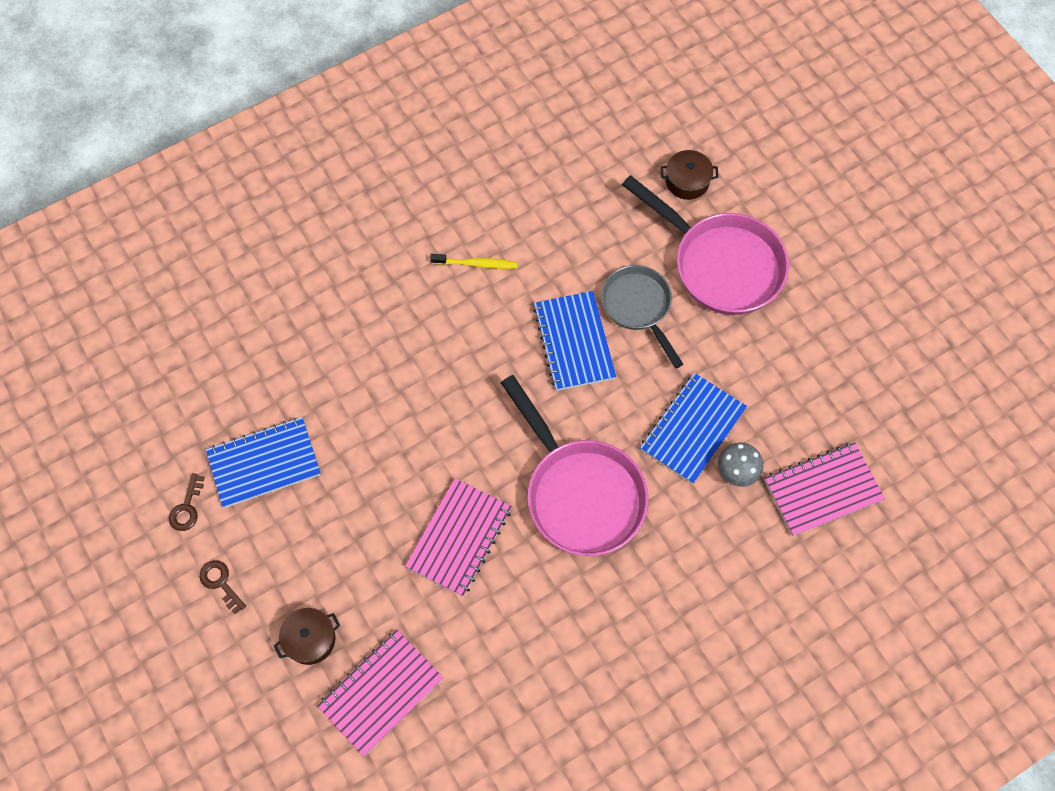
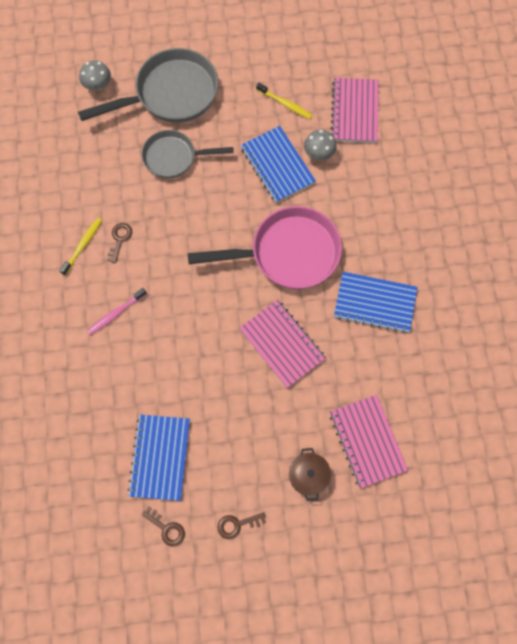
camera: 65 degrees left, 5 degrees up
(411, 337) = (116, 313): none -> pink toothbrush
(503, 298) = (119, 239): none -> brown key
(574, 342) = (177, 208): blue notebook -> blue notebook (375, 303)
(687, 181) = (98, 85): brown pot -> grey mushroom
(721, 264) = (170, 94): pink pan -> grey pan
(784, 400) = (285, 104): none -> yellow toothbrush

